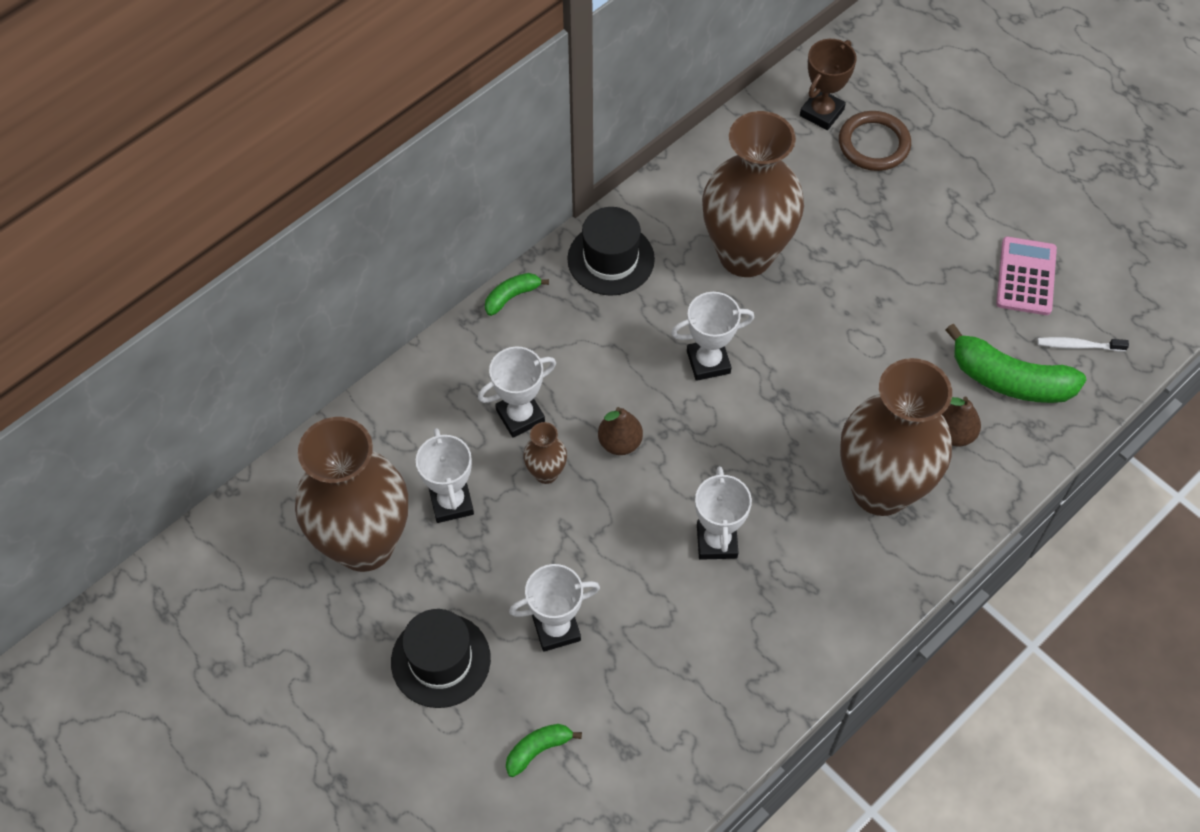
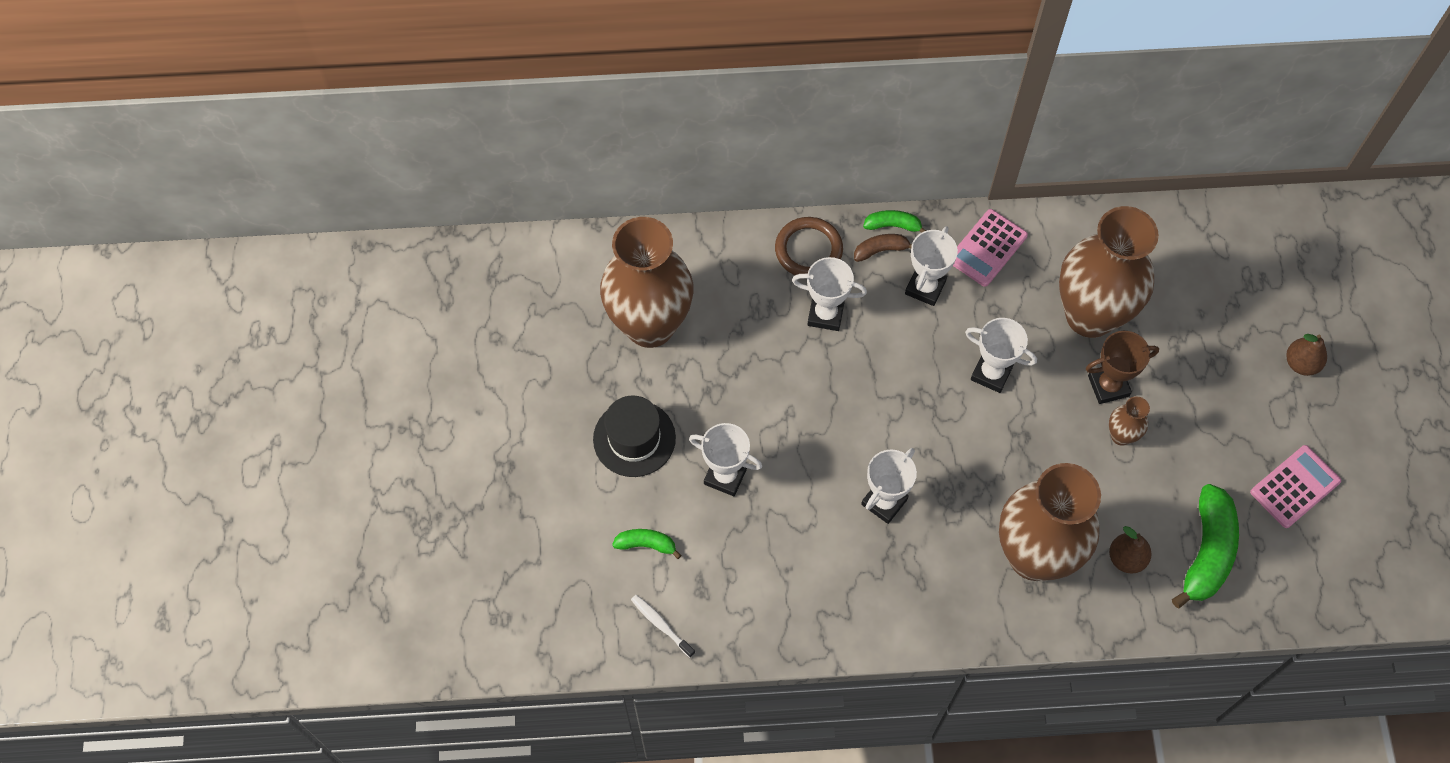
camera: 40 degrees right, 5 degrees up
(451, 502) = (729, 339): white trophy -> white trophy (925, 287)
(520, 325) = (881, 250): none -> brown banana
(546, 473) = (809, 367): brown vase -> brown vase (1121, 435)
(611, 259) = (987, 248): black hat -> pink calculator
(620, 442) = (878, 383): brown pear -> brown pear (1301, 363)
(821, 112) = (1250, 249): brown trophy -> brown trophy (1108, 386)
(874, 144) = (1269, 301): brown ring -> brown ring (808, 250)
(1009, 380) = (1207, 552): green banana -> green banana turned 135 degrees counterclockwise
(1078, 345) = (1286, 567): white toothbrush -> white toothbrush (661, 625)

